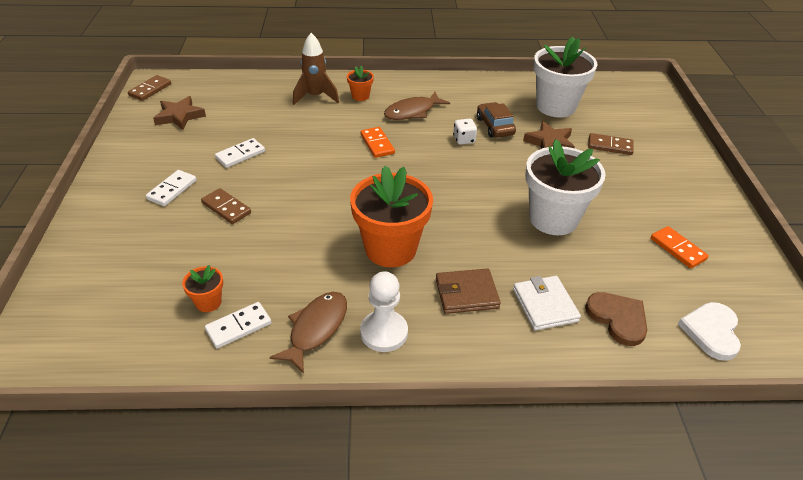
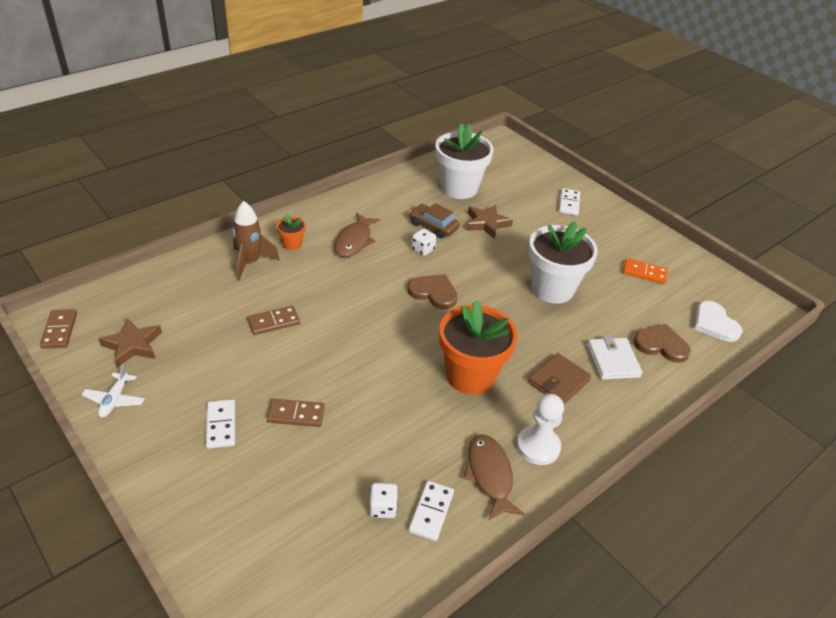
camera: 40 degrees left, 0 degrees up
(131, 143) = (115, 400): none -> white plane
(208, 302) = (383, 508): orange flower pot -> white dice
(240, 155) = (246, 356): white domino -> white domino (569, 203)
(377, 144) = (358, 286): orange domino -> none
(434, 174) = (433, 292): none -> brown heart
(545, 305) = (613, 361): white wallet -> white wallet turned 45 degrees clockwise
(610, 146) = (529, 208): brown domino -> brown domino (274, 322)

